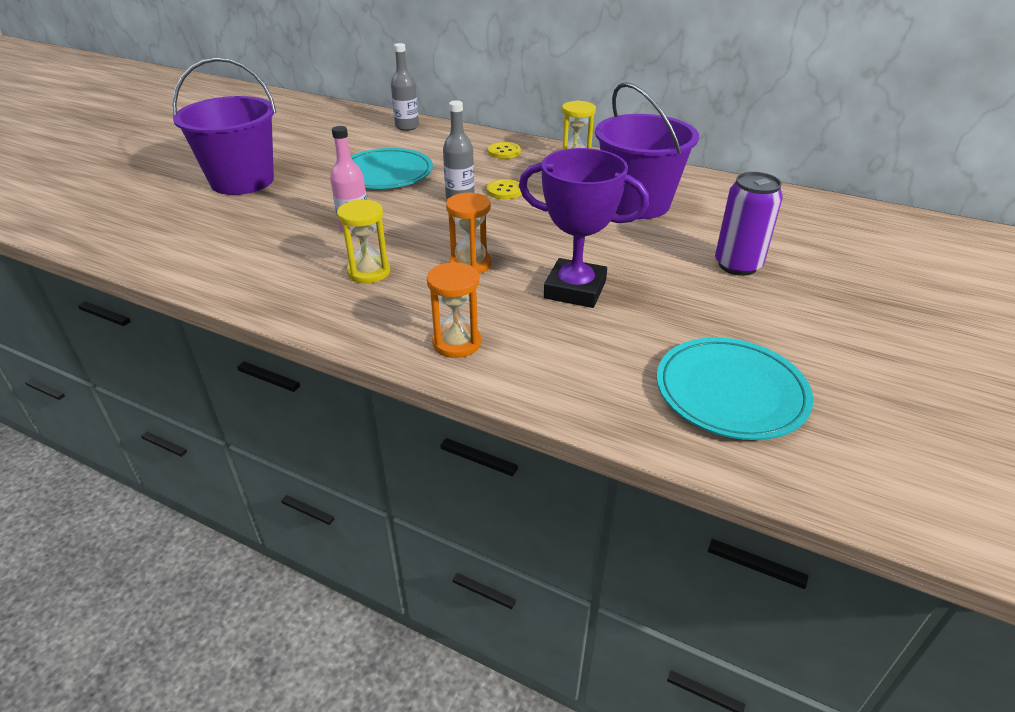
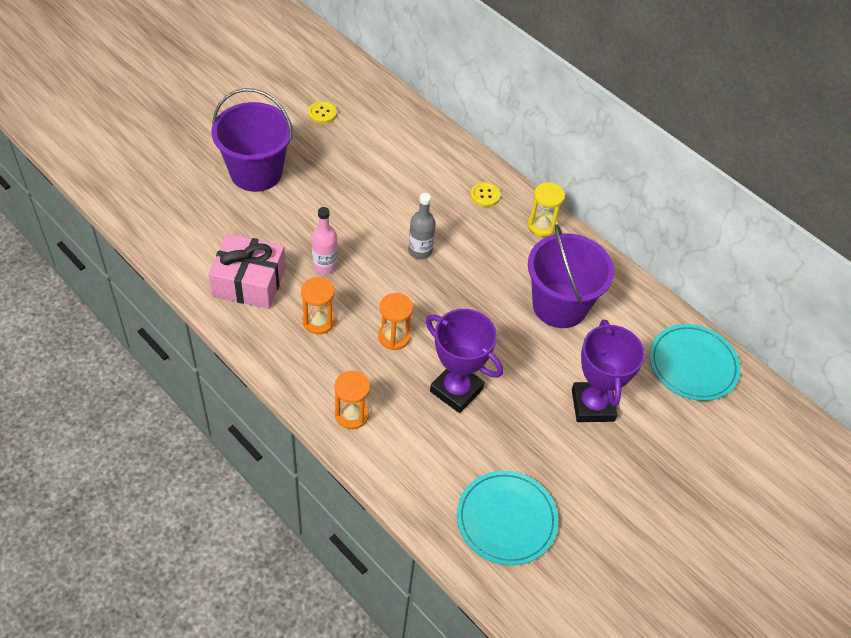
camera: 15 degrees right, 15 degrees up
(264, 259) = (249, 282): none -> pink gift
(369, 272) = (318, 321): yellow hourglass -> orange hourglass
(386, 173) = (373, 197): turquoise plate -> turquoise plate (693, 365)
(407, 126) = (416, 127): grey bottle -> none
(504, 191) = (460, 253): yellow button -> yellow button (322, 113)
(737, 265) = (592, 405): purple can -> purple trophy

